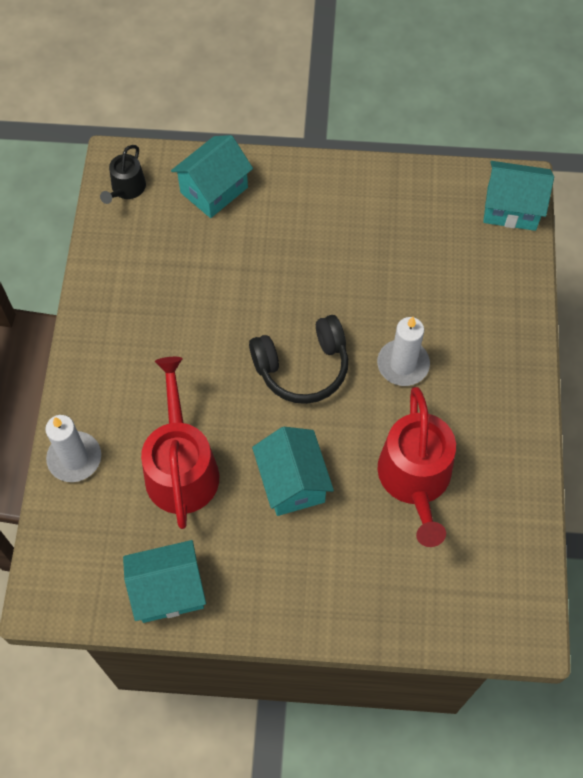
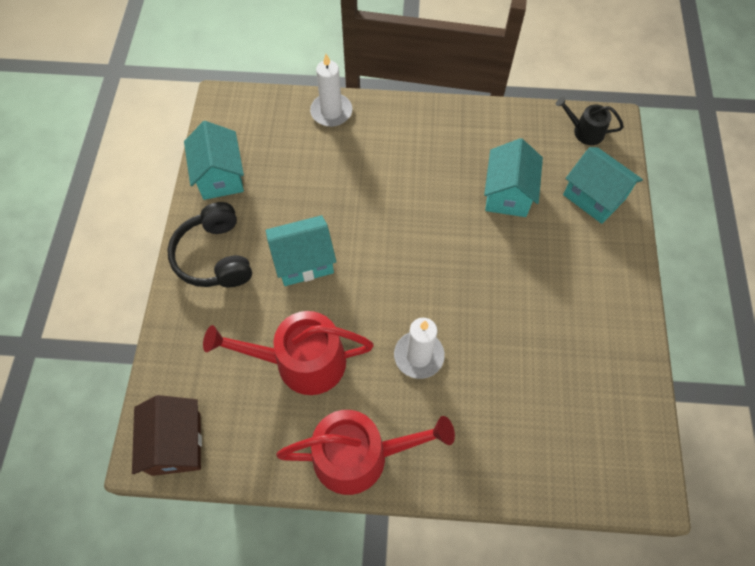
camera: 90 degrees right, 0 degrees up
(181, 467) = (321, 181): red watering can -> red watering can (360, 455)
(302, 367) = (413, 269): black headphones -> black headphones (215, 256)
(511, 208) = (615, 479): turquoise house -> turquoise house (508, 194)
(514, 603) = (176, 443): none -> brown house

